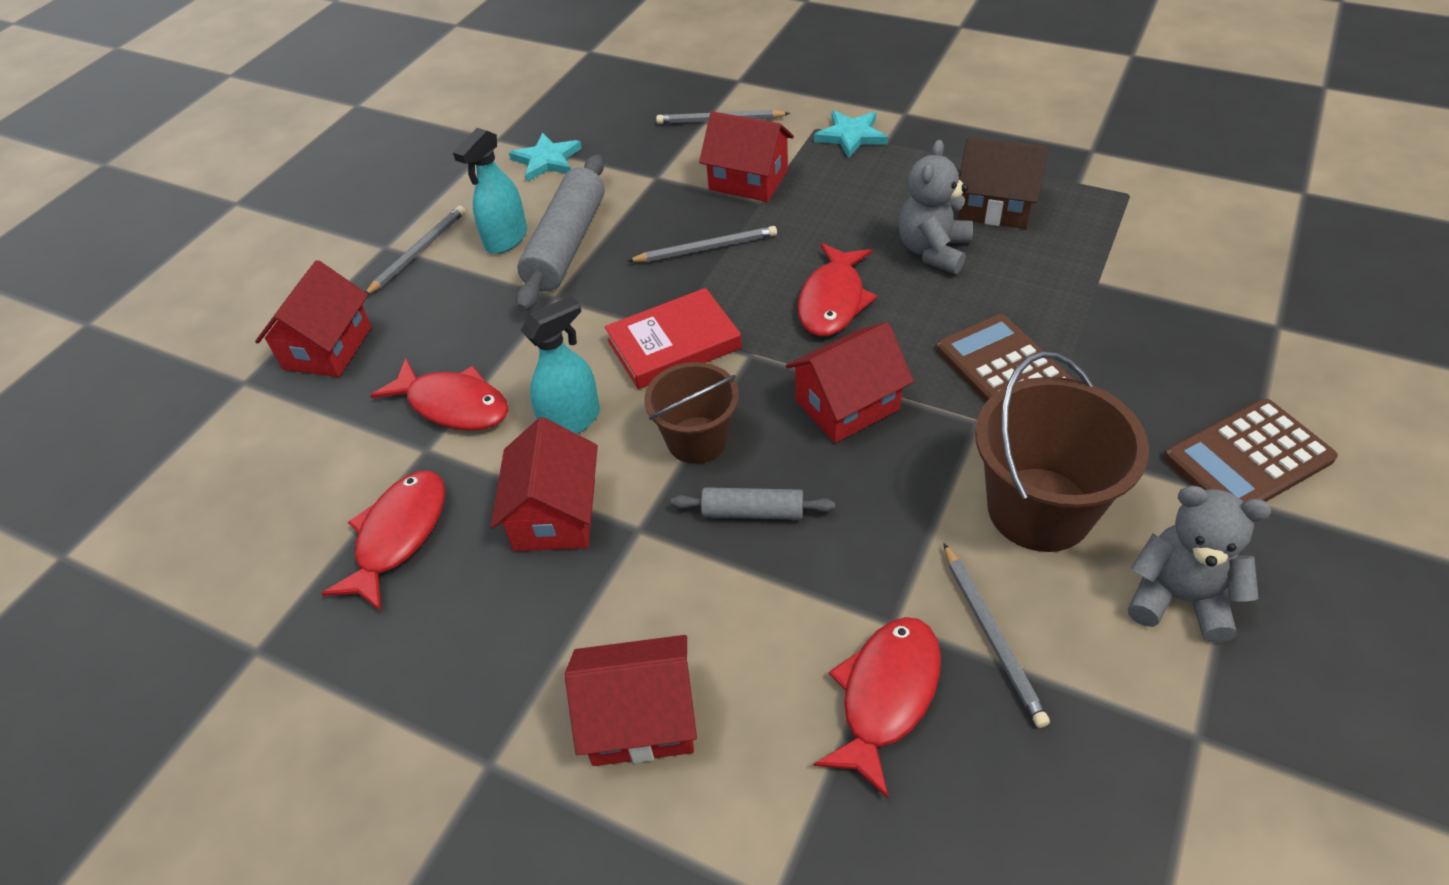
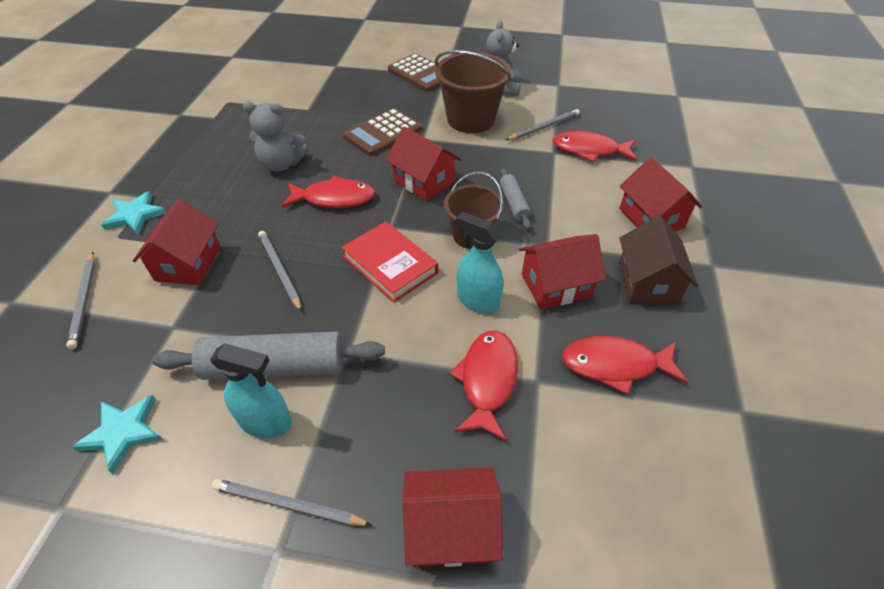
camera: 110 degrees left, 0 degrees up
(996, 207) = (236, 144): brown house -> brown house (647, 282)

